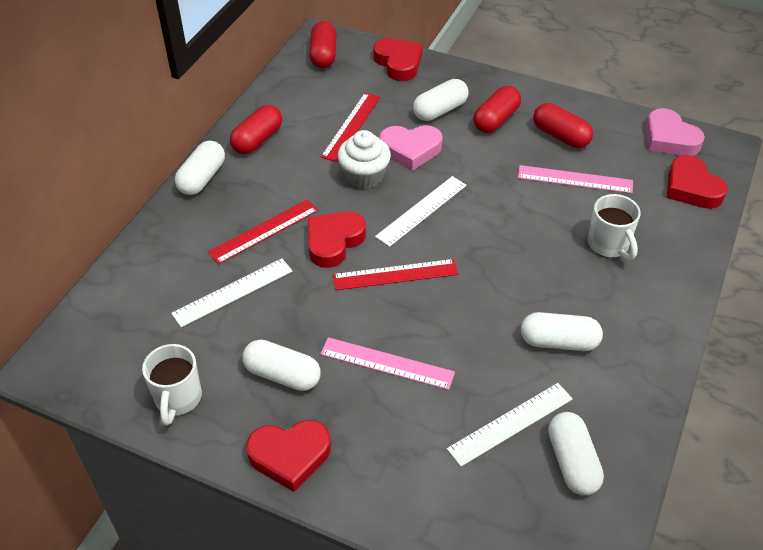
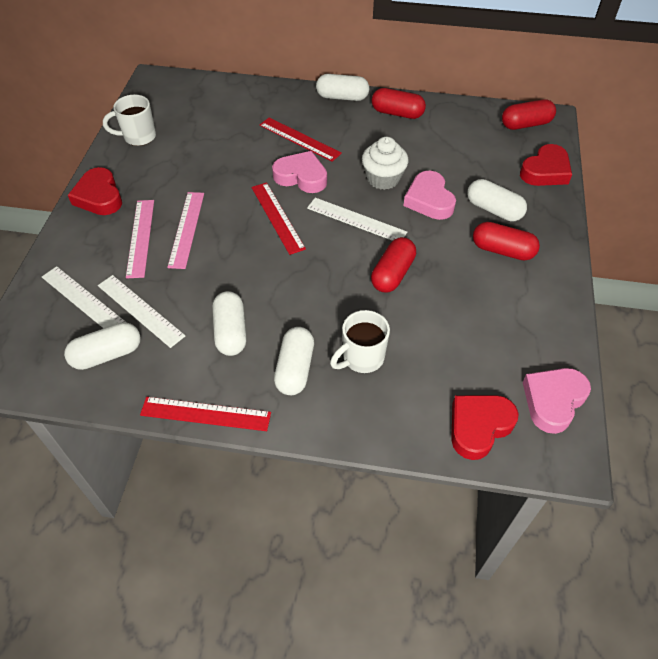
camera: 75 degrees right, 5 degrees up
(233, 292) = (235, 138): white ruler -> white ruler (83, 300)
(282, 375) = (166, 178): white capsule -> white capsule (295, 369)
(333, 242) = (301, 177): red heart -> pink heart
(351, 126) = (441, 159): red ruler -> red ruler (205, 414)
(560, 136) = (505, 303): red capsule -> red capsule (392, 274)
(575, 179) = (444, 321): pink ruler -> pink ruler (140, 237)

